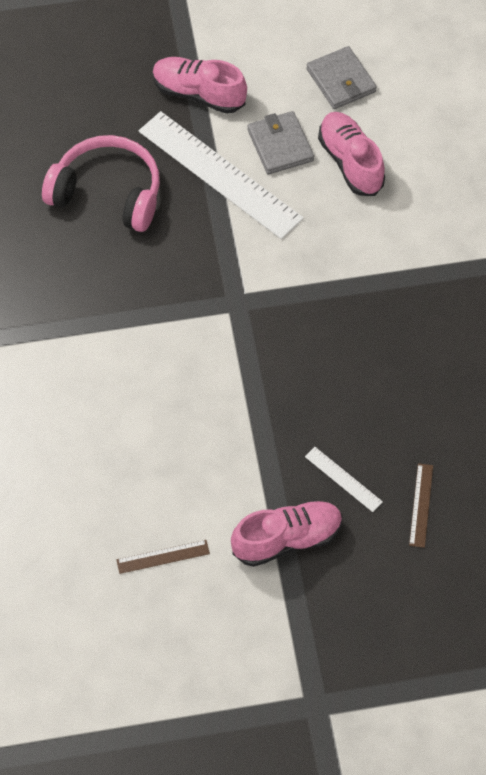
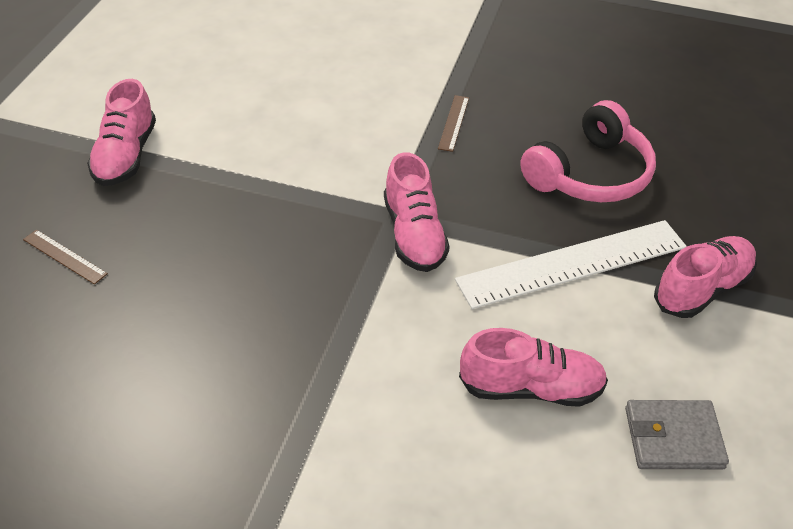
camera: 115 degrees right, 15 degrees down
(163, 557) = (183, 84): brown ruler -> brown ruler (453, 123)
(251, 283) = (414, 235): none -> pink shoe
(280, 145) = (590, 331): grey wallet -> none
(343, 479) = (144, 213): white ruler -> none

